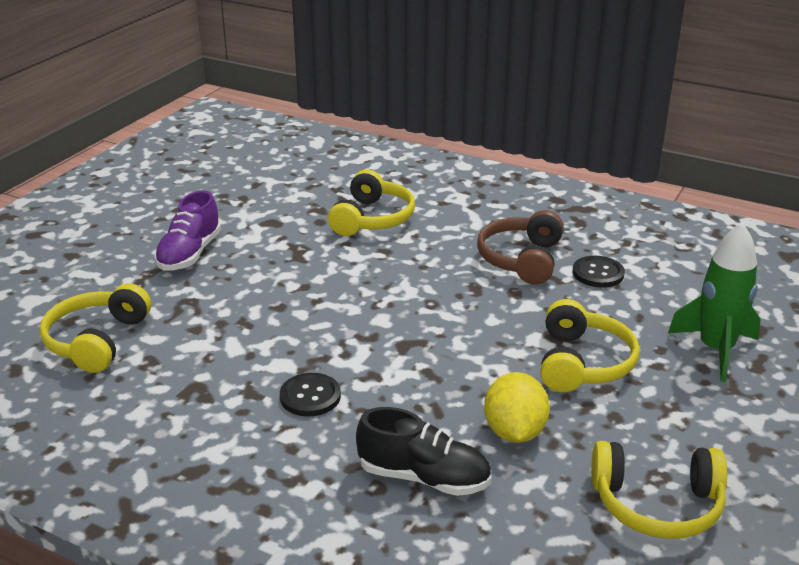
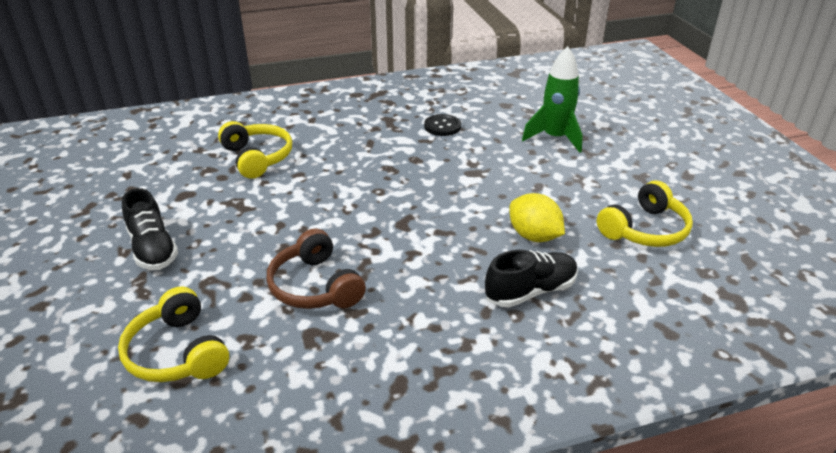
camera: 45 degrees left, 5 degrees up
(190, 254) = (153, 249): purple shoe -> black shoe
(310, 396) = (396, 289): black button -> none
(521, 259) = (390, 138): brown headphones -> brown headphones (315, 286)
(582, 363) = (508, 179): yellow headphones -> none

